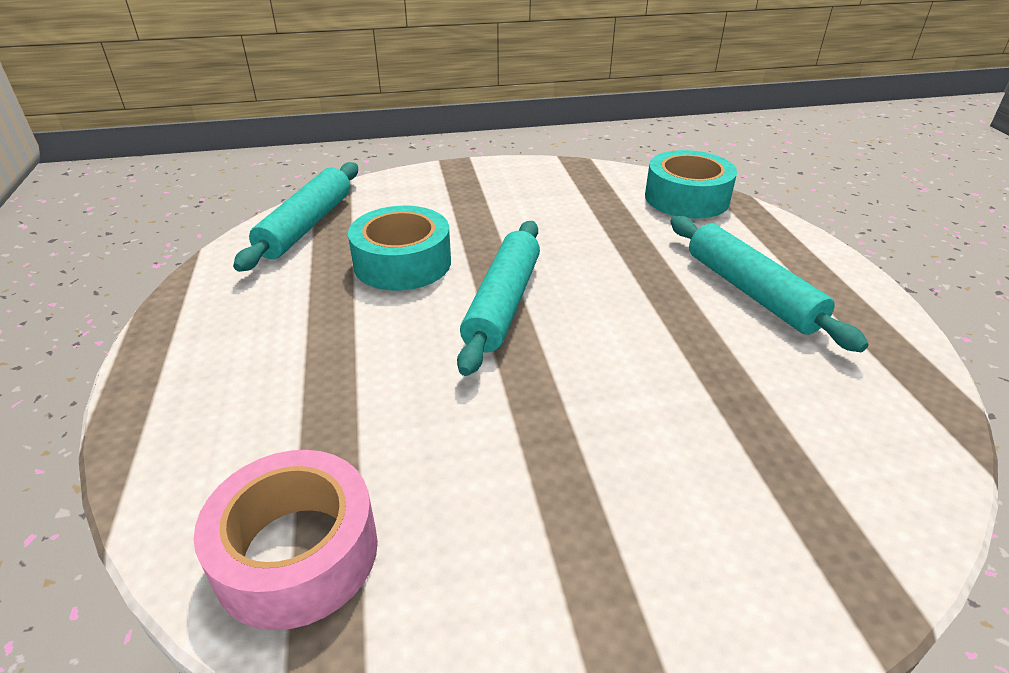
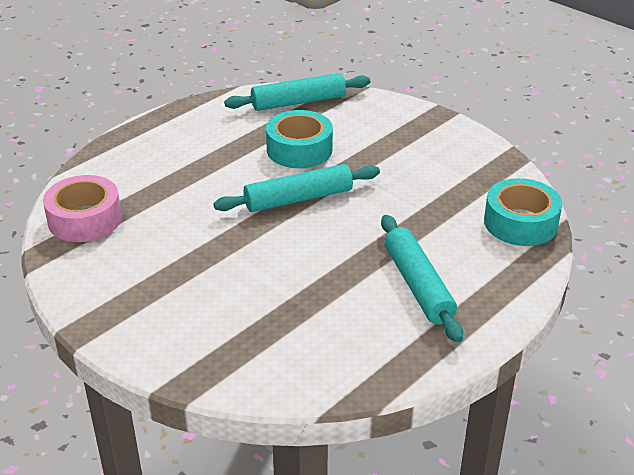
camera: 55 degrees right, 0 degrees up
(751, 292) = (418, 285): turquoise rolling pin -> turquoise rolling pin turned 45 degrees counterclockwise

